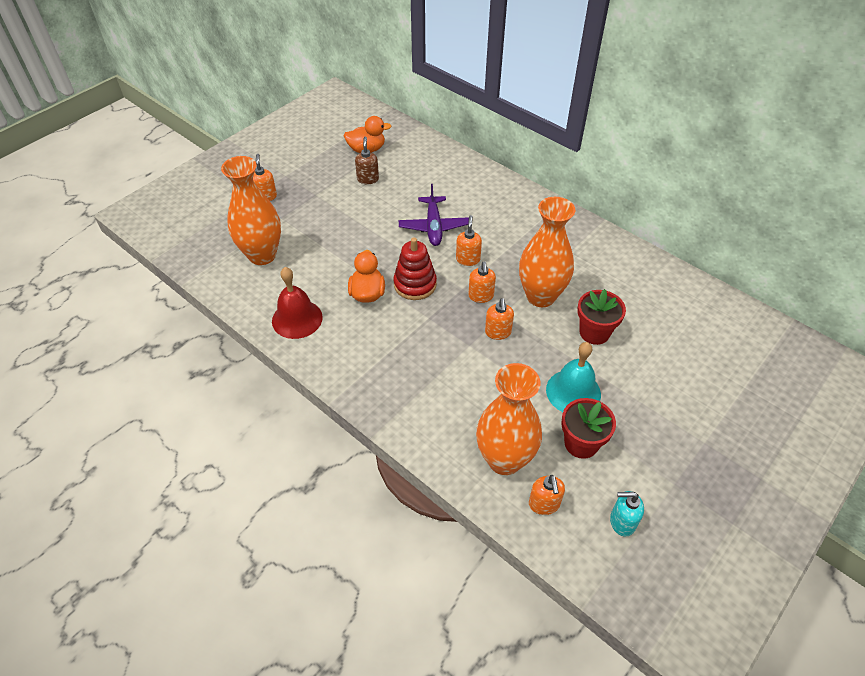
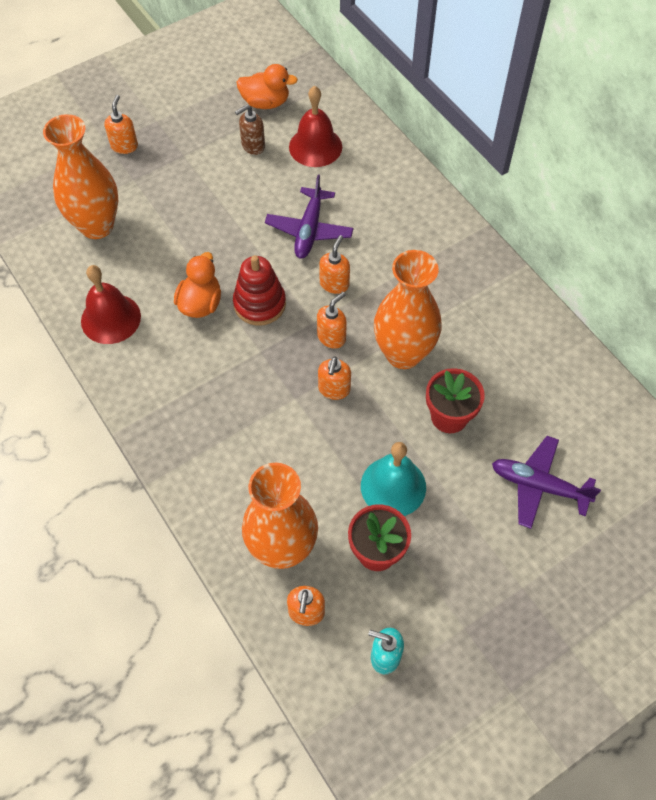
camera: 15 degrees right, 10 degrees up
(368, 179) = (253, 146): brown soap dispenser -> brown soap dispenser turned 135 degrees counterclockwise
(416, 171) = (315, 146): none -> red bell
(481, 296) = (331, 337): orange soap dispenser -> orange soap dispenser turned 150 degrees counterclockwise
(683, 366) = (539, 486): none -> purple plane

